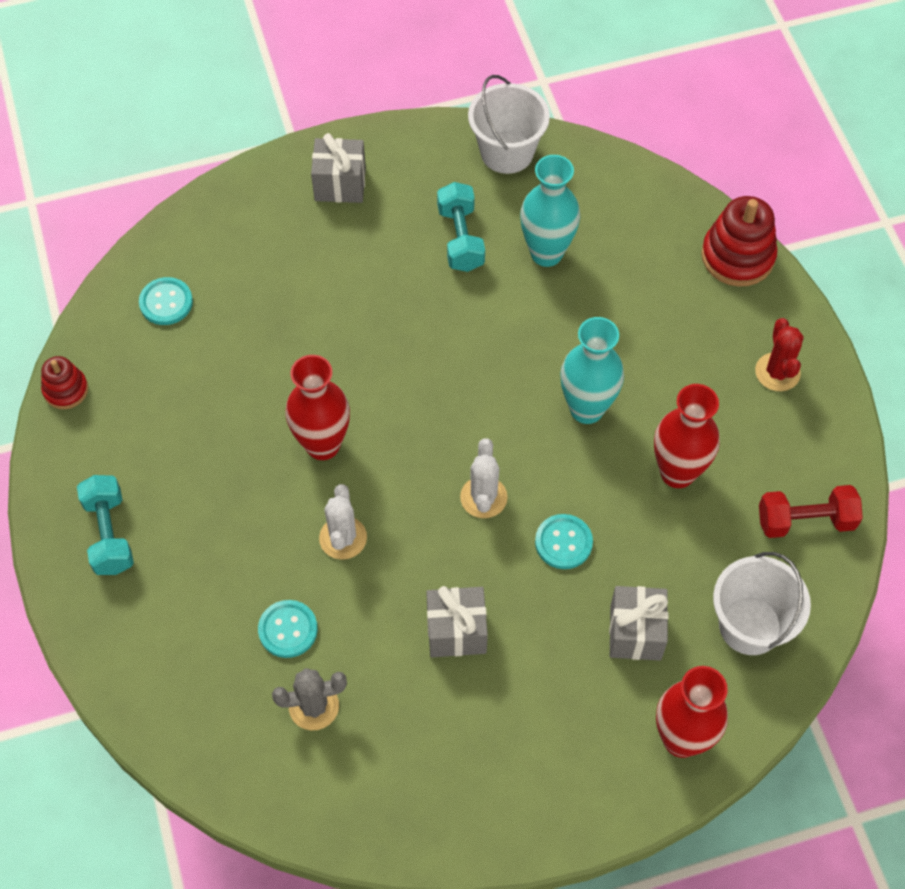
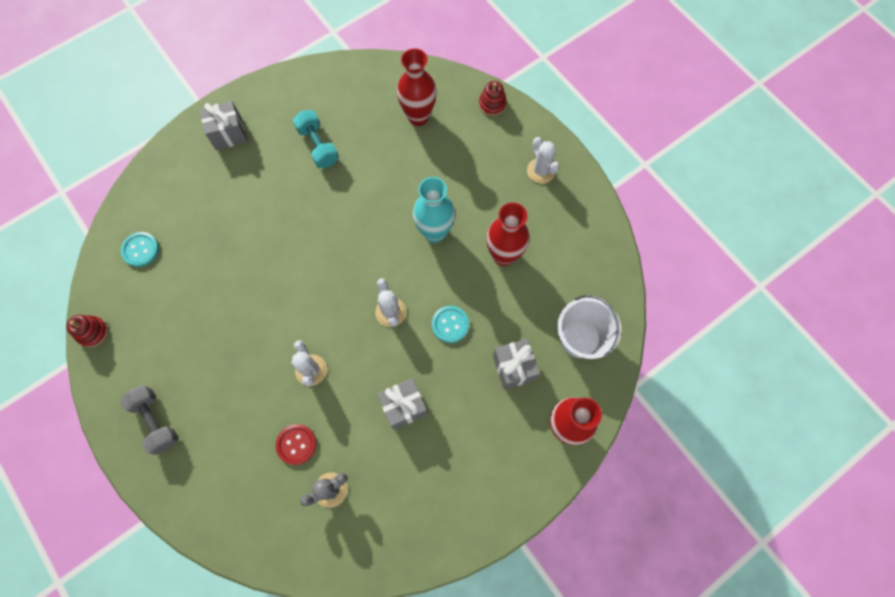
camera: 20 degrees left, 10 degrees up
(109, 534) = (156, 421): turquoise dumbbell -> grey dumbbell
(288, 630) = (296, 444): turquoise button -> red button
(322, 445) = (276, 312): red vase -> red vase (418, 117)
(507, 152) = (328, 80): white bucket -> none
(546, 253) = (375, 139): turquoise vase -> none
(737, 256) = (492, 104): red stacking toy -> red stacking toy, size x0.58
(777, 372) = (541, 171): red cactus -> white cactus
(805, 521) = (589, 260): red dumbbell -> none

